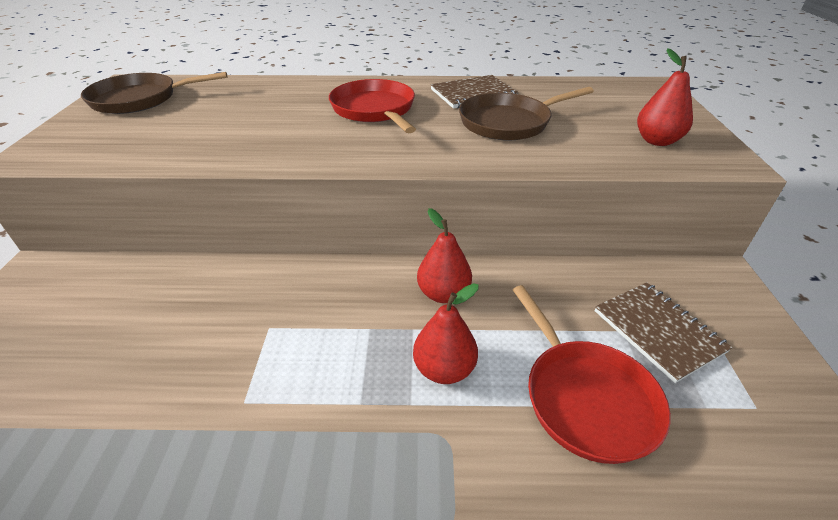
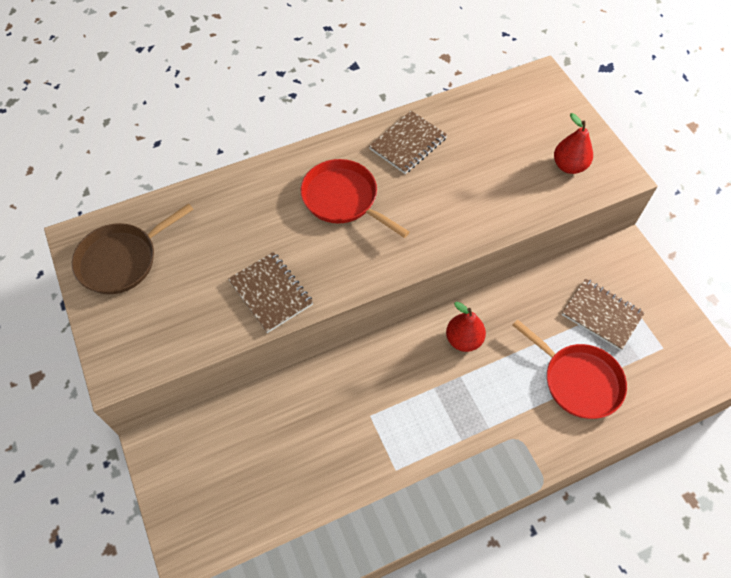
camera: 25 degrees left, 20 degrees up
(233, 146) = (270, 293): none -> brown notebook
(444, 369) = (494, 397): red pear -> none
(508, 122) = (457, 179): brown pan -> none

